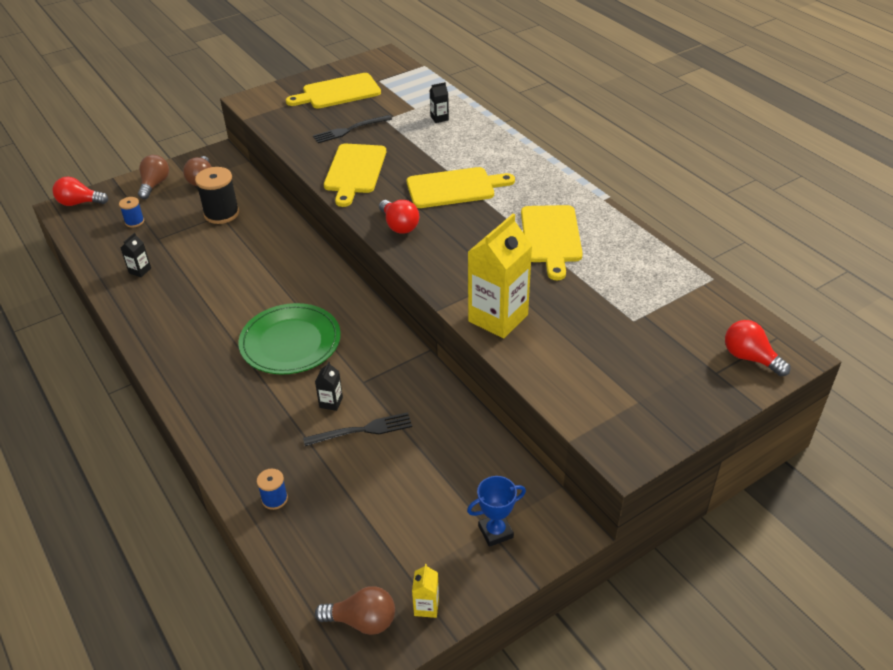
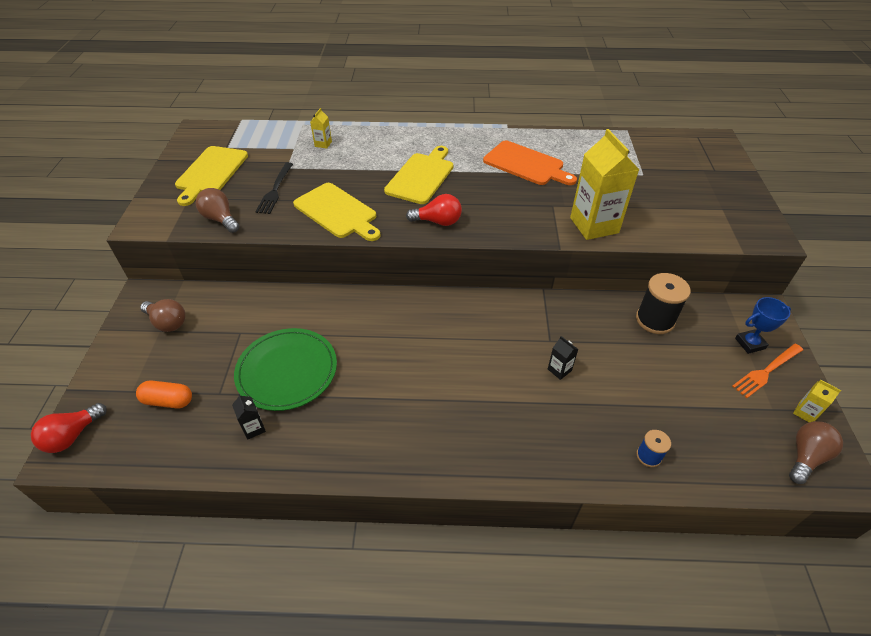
camera: 55 degrees left, 5 degrees up
(134, 222) = (168, 401): blue spool -> orange capsule
(154, 184) = (127, 360): brown light bulb -> brown light bulb (220, 219)
(221, 213) = (238, 331): black spool -> black spool (655, 320)
(290, 342) = (465, 362): green plate -> green plate (287, 371)
(363, 430) = (604, 365): black fork -> none
(439, 118) = (323, 144): black carton -> yellow carton
(462, 557) = (766, 371): none -> orange fork
(495, 532) = (750, 343): blue trophy -> blue trophy turned 60 degrees clockwise
(551, 237) = (526, 164): yellow cutting board -> orange cutting board
(750, 358) = (709, 153): red light bulb -> none

